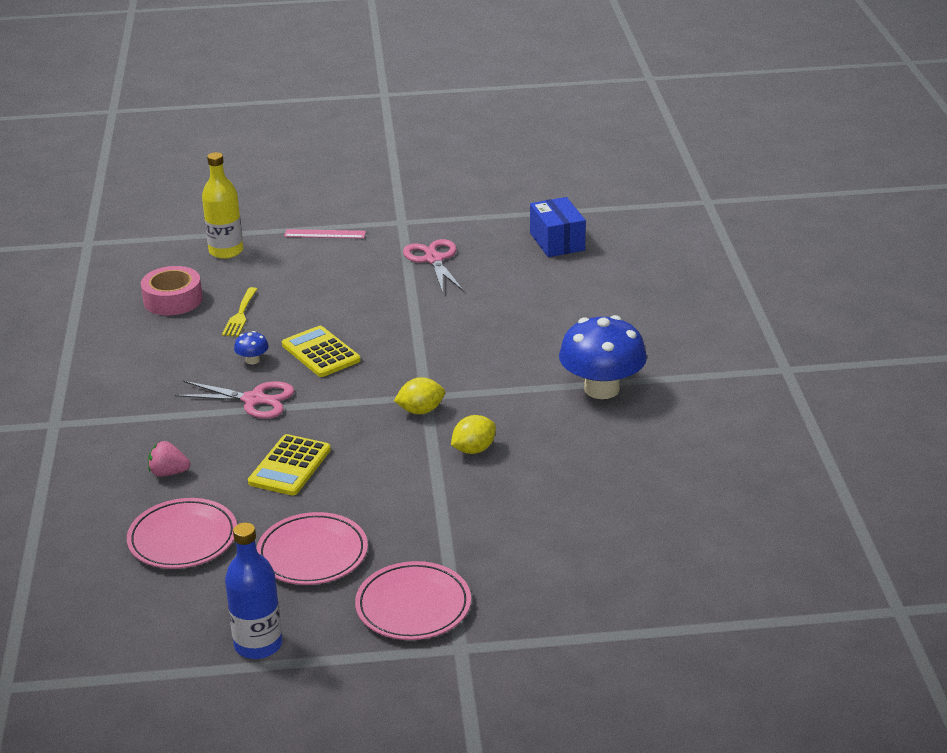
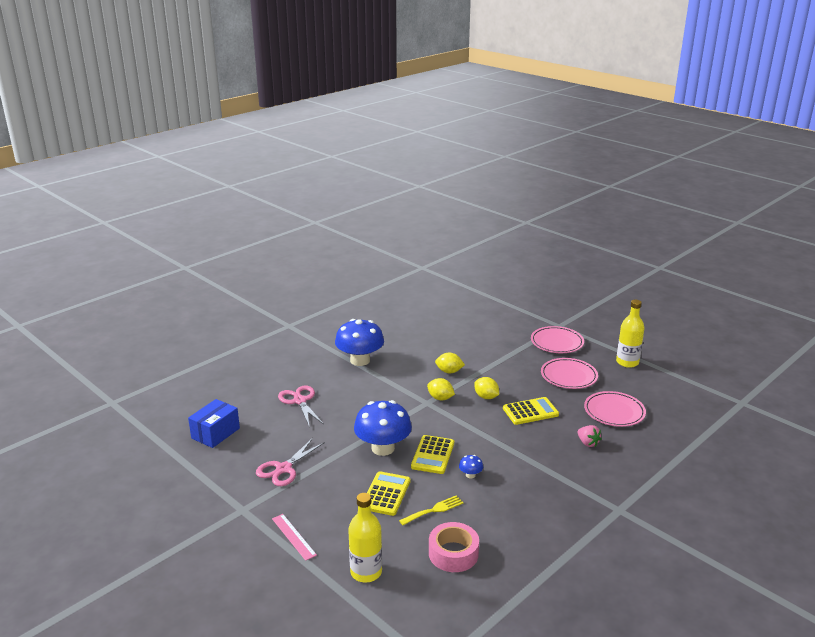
camera: 130 degrees left, 5 degrees down
(254, 400) = (501, 452): pink scissors -> pink scissors (300, 401)
(258, 645) = (627, 362): blue bottle -> yellow bottle
(305, 299) = (386, 494): none -> yellow calculator
(371, 448) = (486, 397): none -> yellow lemon
(381, 327) = (383, 448): none -> blue mushroom

